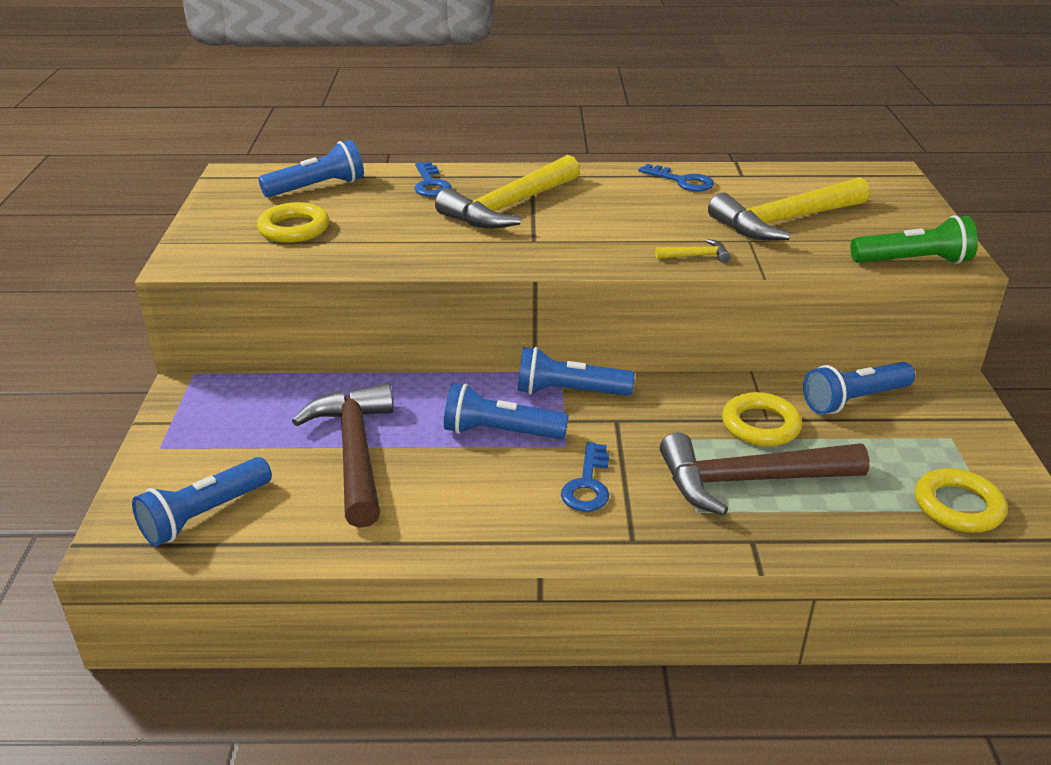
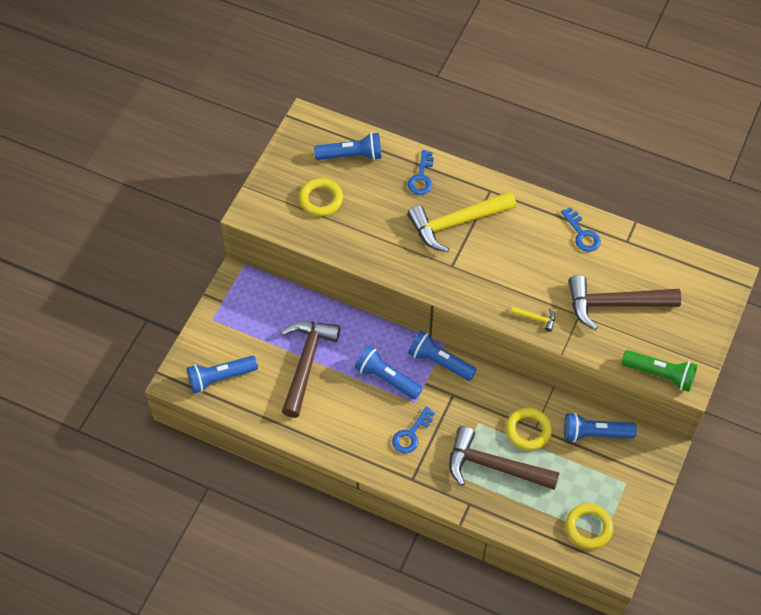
camera: 25 degrees right, 25 degrees up
(784, 221) = (615, 304): yellow hammer -> brown hammer

